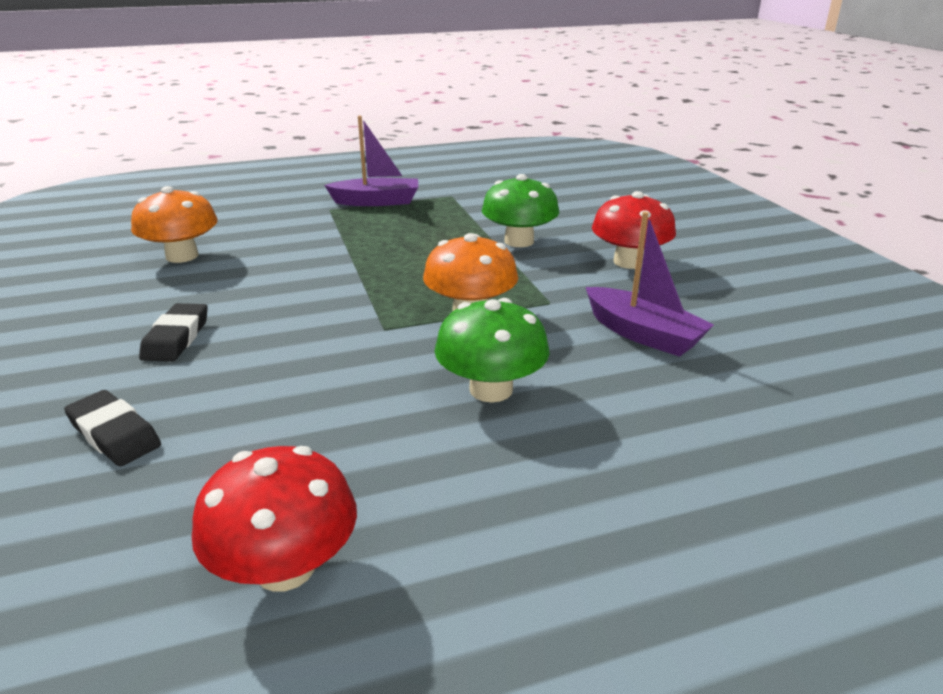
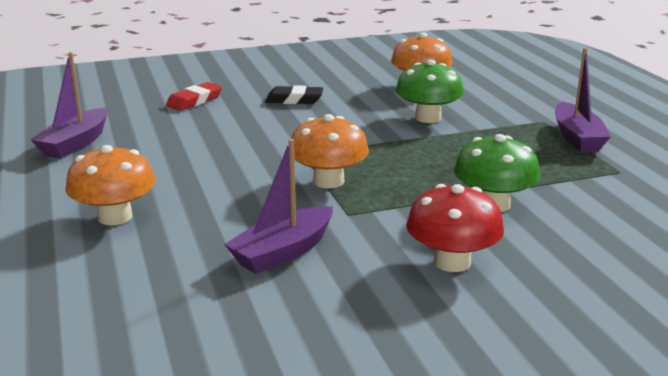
camera: 90 degrees right, 5 degrees down
(114, 434) = (194, 101): black eraser -> red eraser
(285, 567) = (75, 144): red mushroom -> purple boat
(491, 389) = (210, 188): green mushroom -> green mushroom (428, 118)
(592, 462) = (115, 217): none -> orange mushroom

